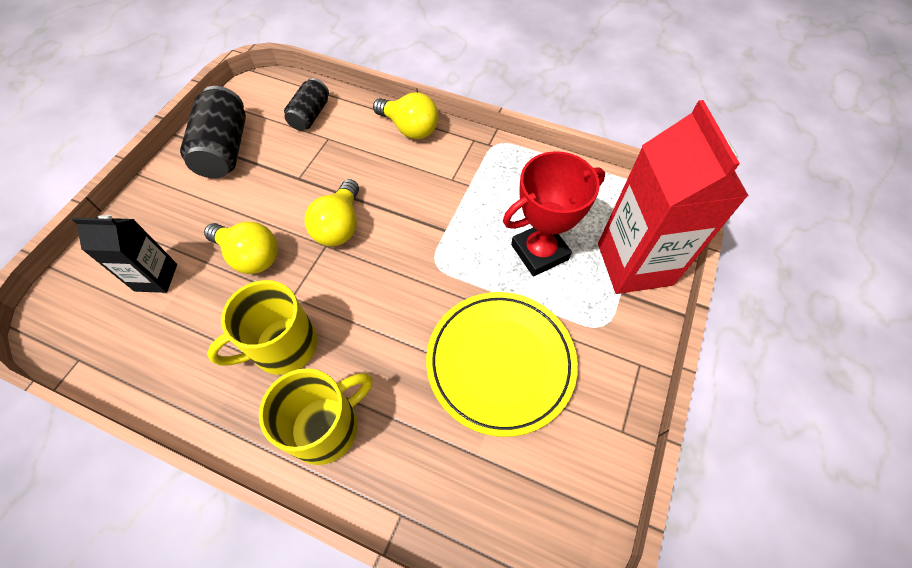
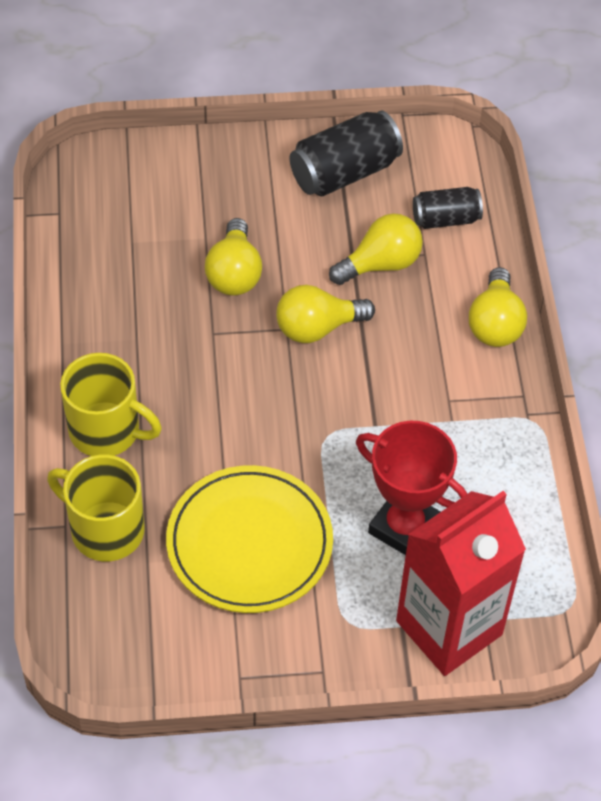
camera: 60 degrees right, 5 degrees down
(156, 277) = (166, 214): black carton -> none
(283, 346) = (159, 355): yellow mug -> yellow mug (105, 529)
(316, 165) = (380, 264): none -> yellow light bulb

